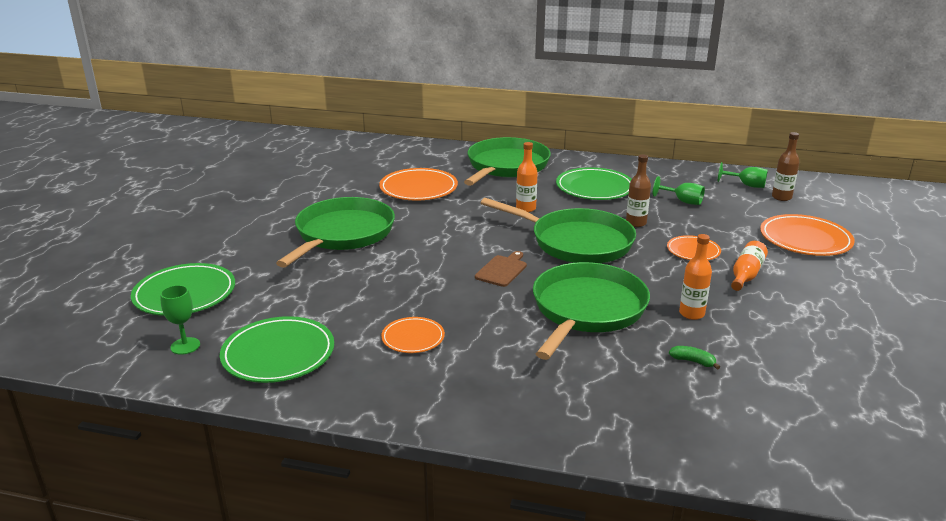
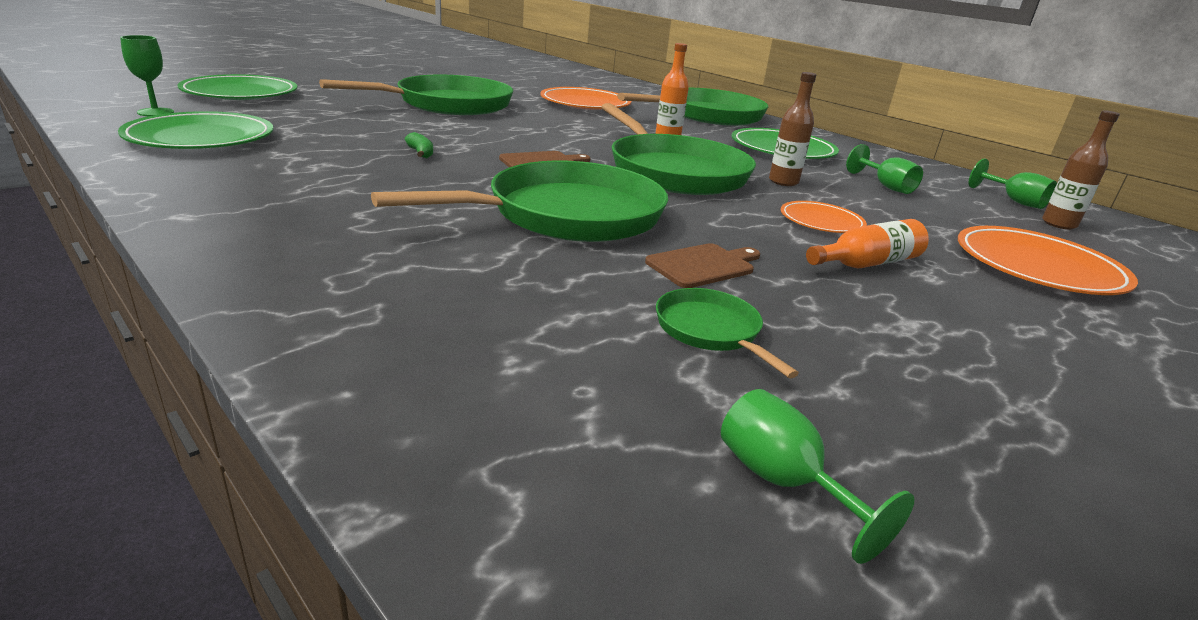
camera: 30 degrees right, 0 degrees up
(413, 338) = (334, 169): orange plate -> none
(691, 314) = (703, 265): orange bottle -> brown cutting board
(693, 361) = (606, 305): green banana -> green banana (421, 153)
(746, 353) = (710, 330): none -> green pan
(851, 409) = (783, 482): none -> green goblet

